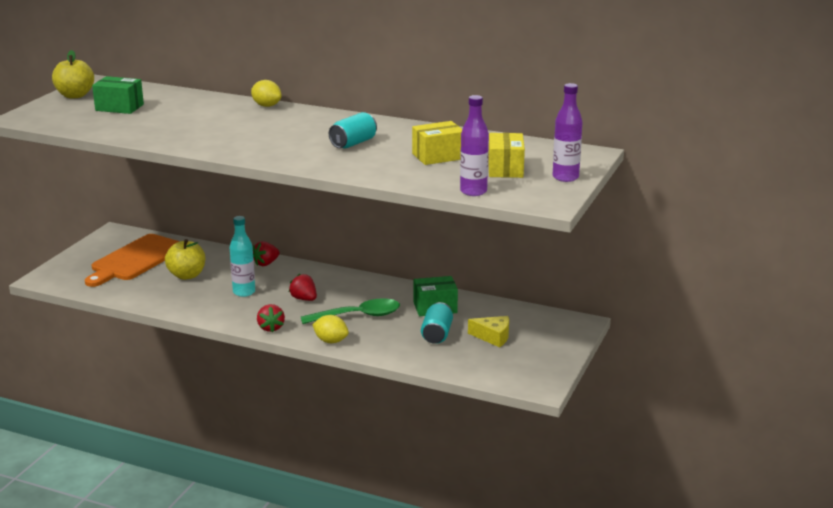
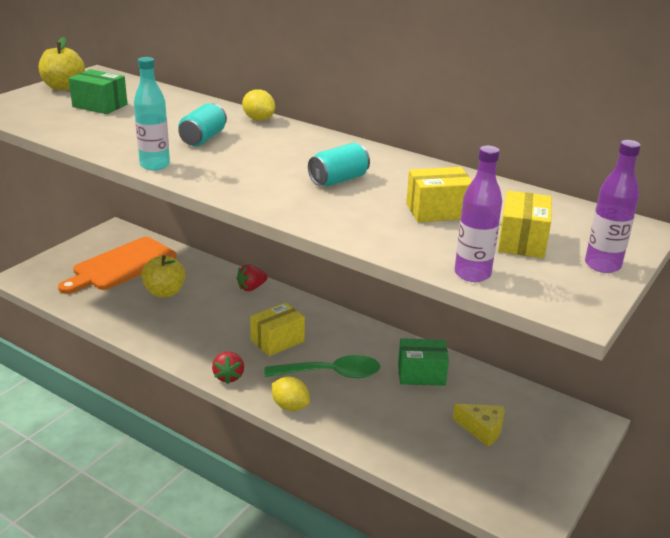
camera: 10 degrees right, 5 degrees up
(244, 292) = (216, 322): turquoise bottle -> turquoise bottle (155, 165)
(304, 299) = (277, 341): red strawberry -> yellow box
(437, 334) = (415, 415): turquoise can -> turquoise can (203, 139)

